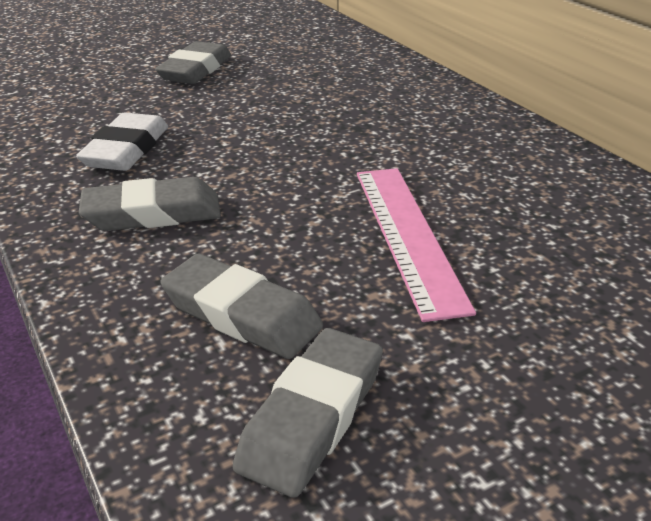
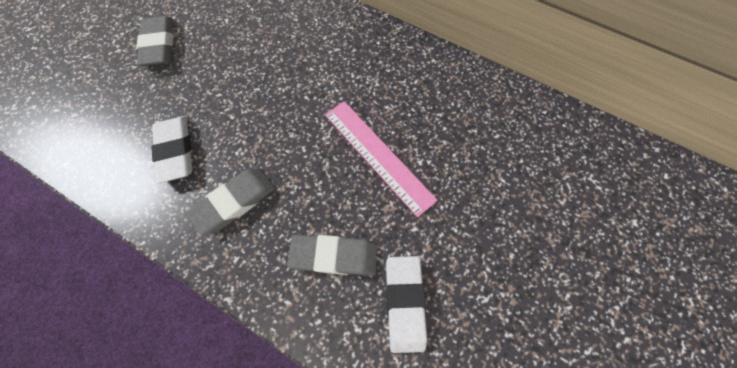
camera: 30 degrees left, 35 degrees up
(312, 417) = (404, 303): grey eraser -> white eraser

